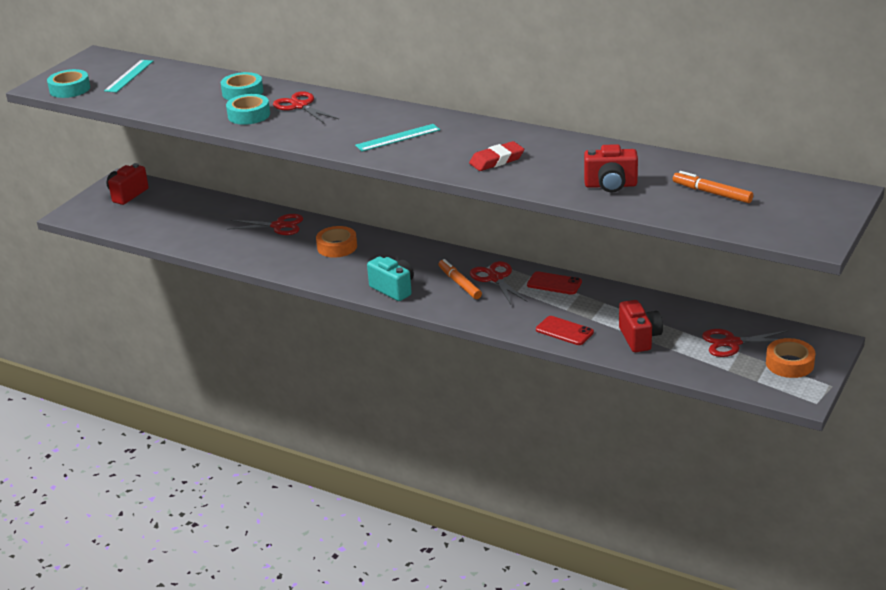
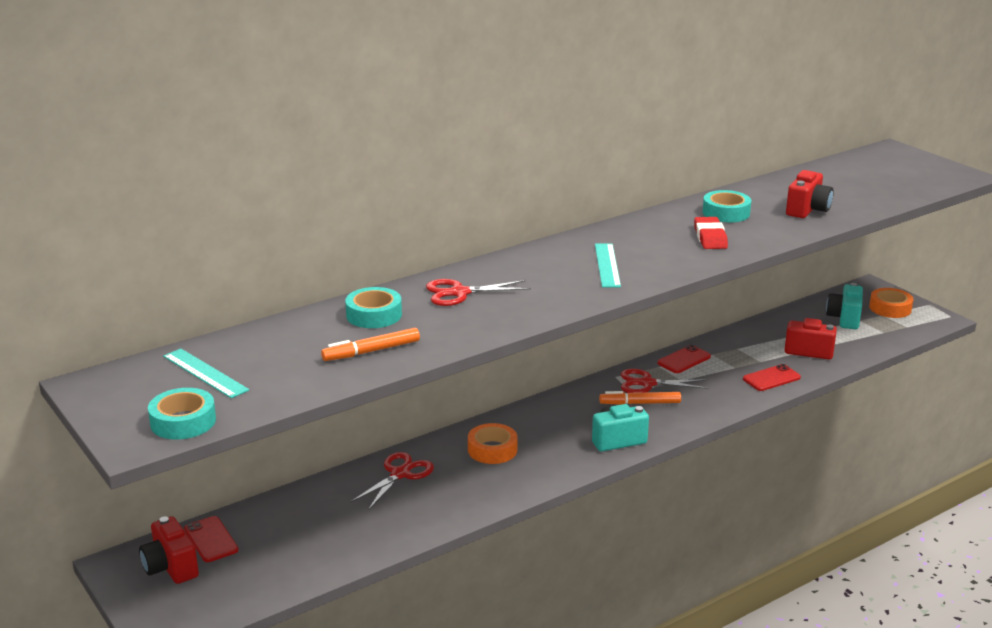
camera: 65 degrees left, 5 degrees down
(162, 195) = (211, 539): none -> red phone
(249, 115) = (446, 323): turquoise tape -> turquoise tape (726, 213)
(712, 193) = (854, 183): orange marker -> orange marker (371, 351)
(732, 343) = (844, 319): red scissors -> turquoise camera

